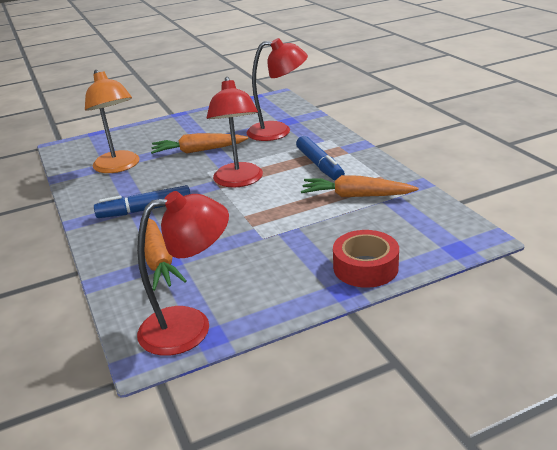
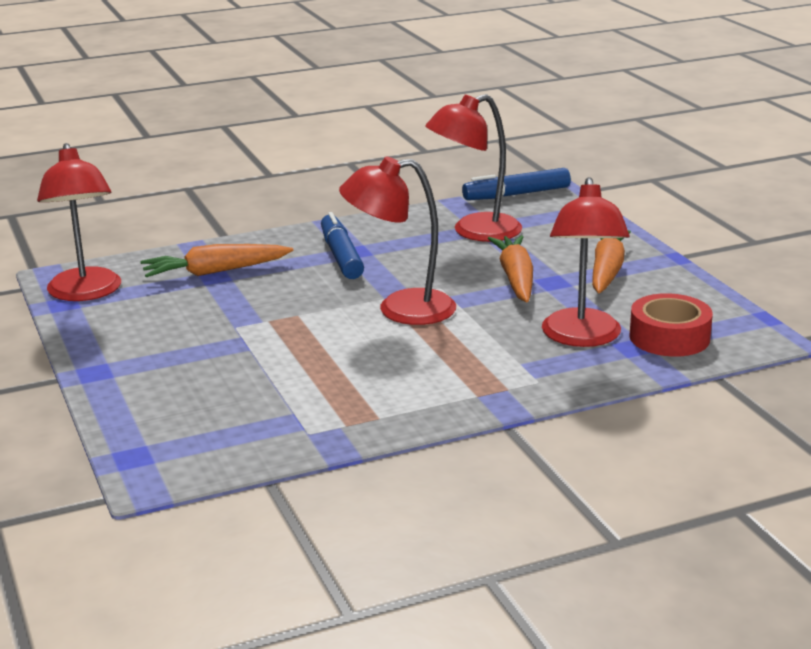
camera: 90 degrees right, 5 degrees down
(119, 167) = (474, 232): orange lamp -> red lamp
(319, 165) = (434, 369): blue marker -> blue marker (516, 194)
(356, 196) = (318, 393): orange carrot -> orange carrot (606, 271)
(365, 267) = (129, 388): red tape -> red tape (669, 337)

